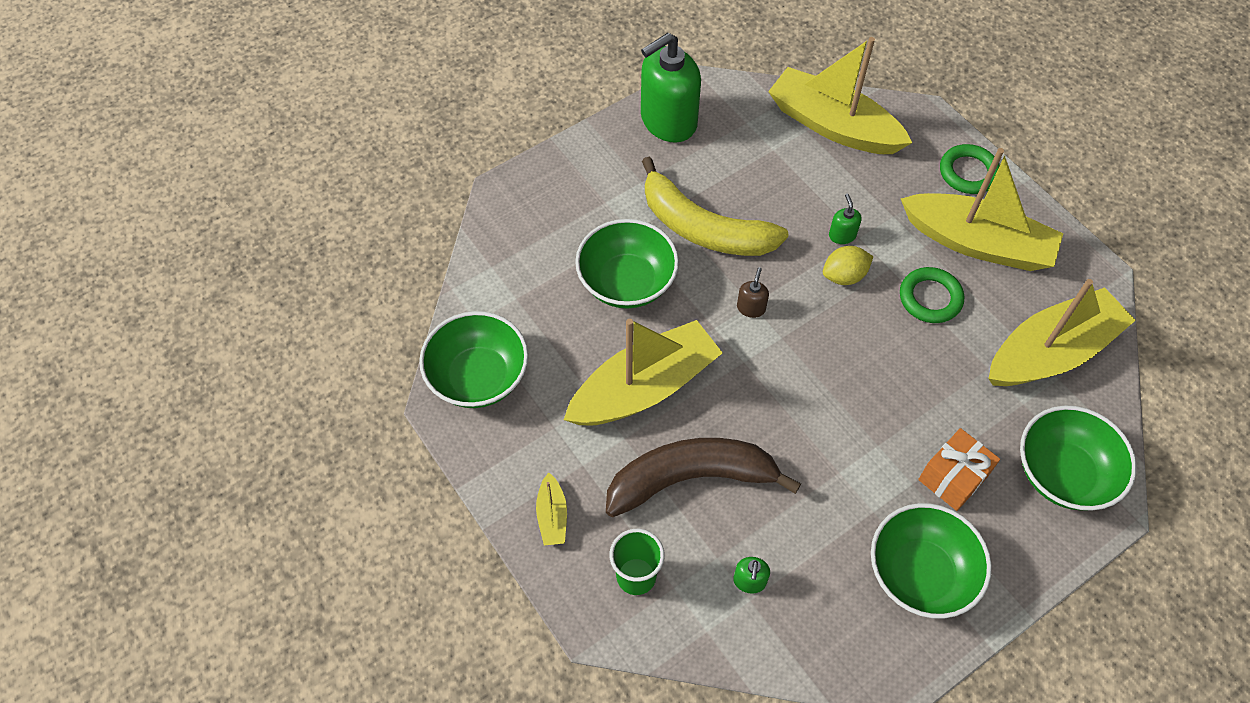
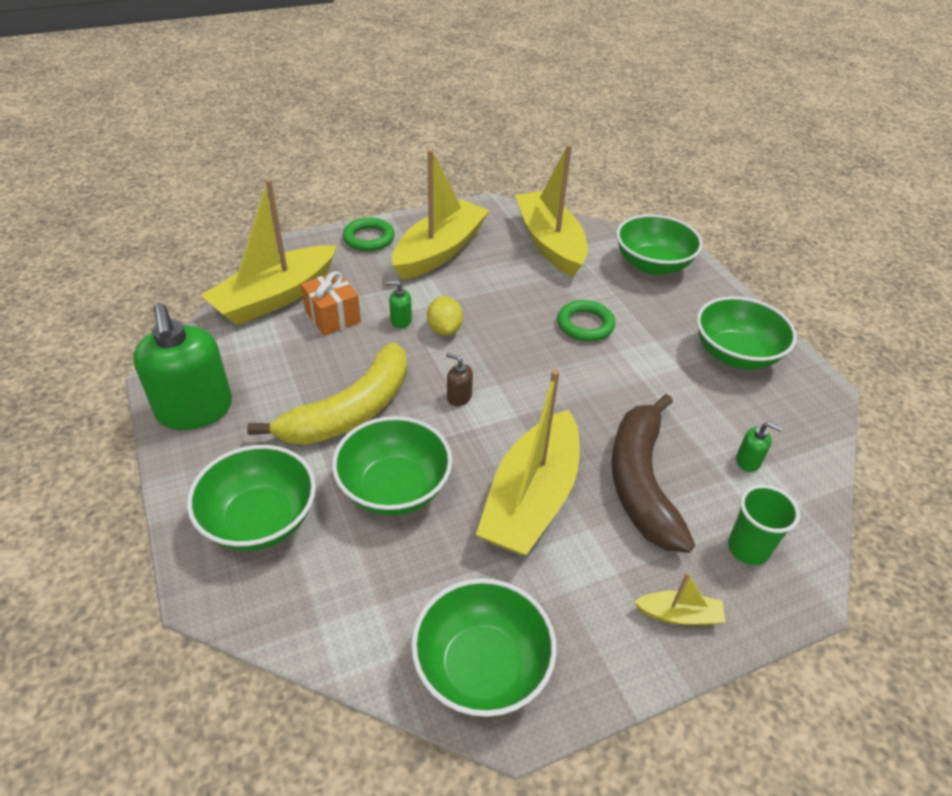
camera: 80 degrees left, 15 degrees down
(571, 202) = (260, 520): none -> green bowl
(644, 387) = (531, 499): yellow boat -> yellow boat turned 135 degrees counterclockwise
(930, 298) = (484, 287): green ring -> green ring (585, 325)
(953, 478) = (652, 317): orange gift -> orange gift (333, 317)

